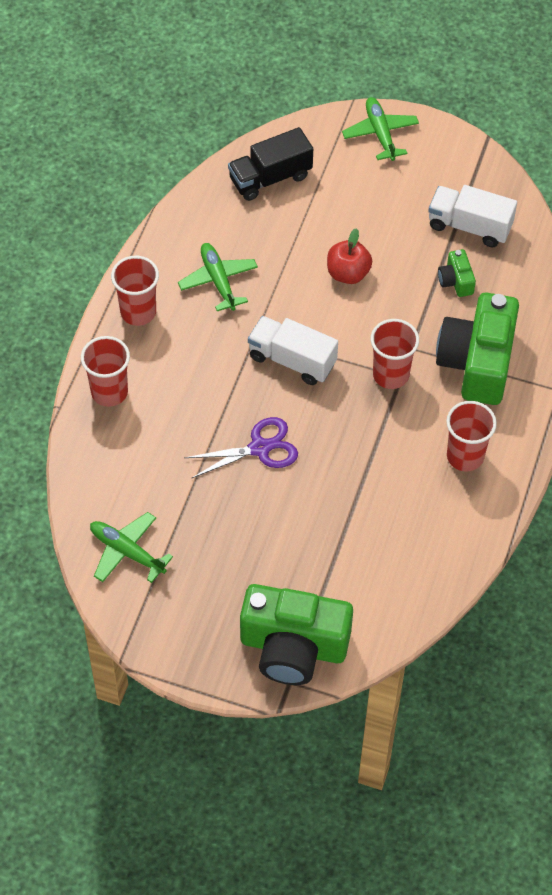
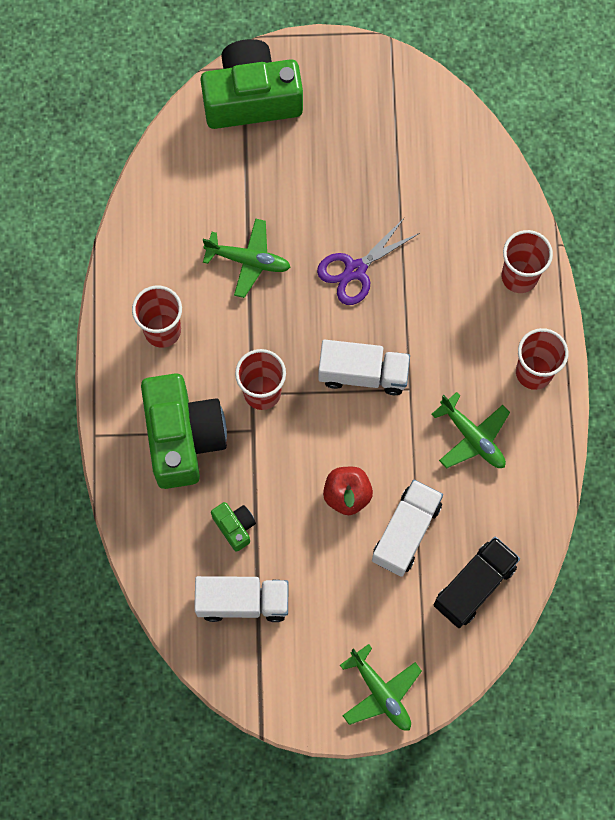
camera: 160 degrees right, 15 degrees up
(127, 551) = (429, 130): green plane -> green plane (248, 260)
(309, 231) = (406, 532): none -> white truck

